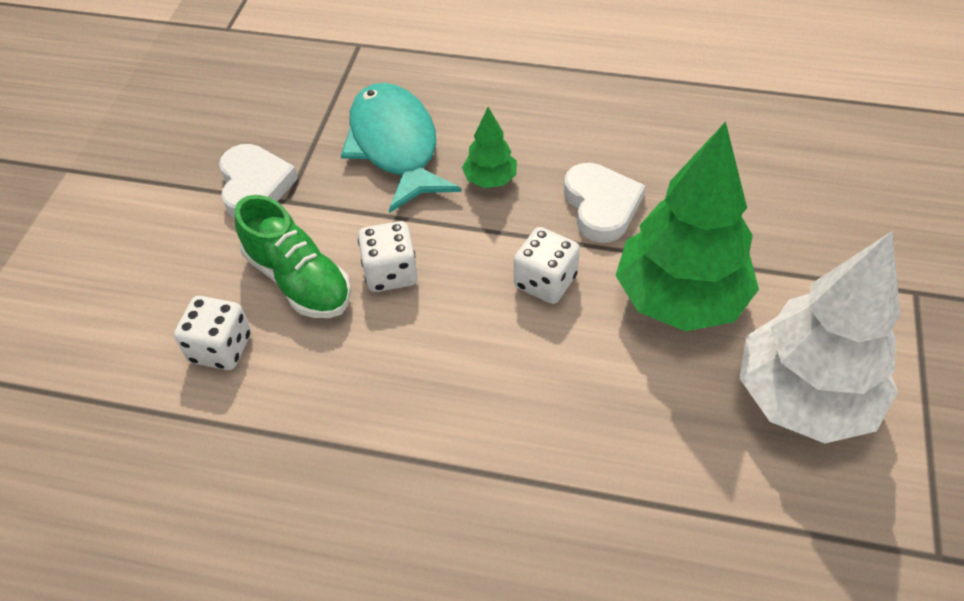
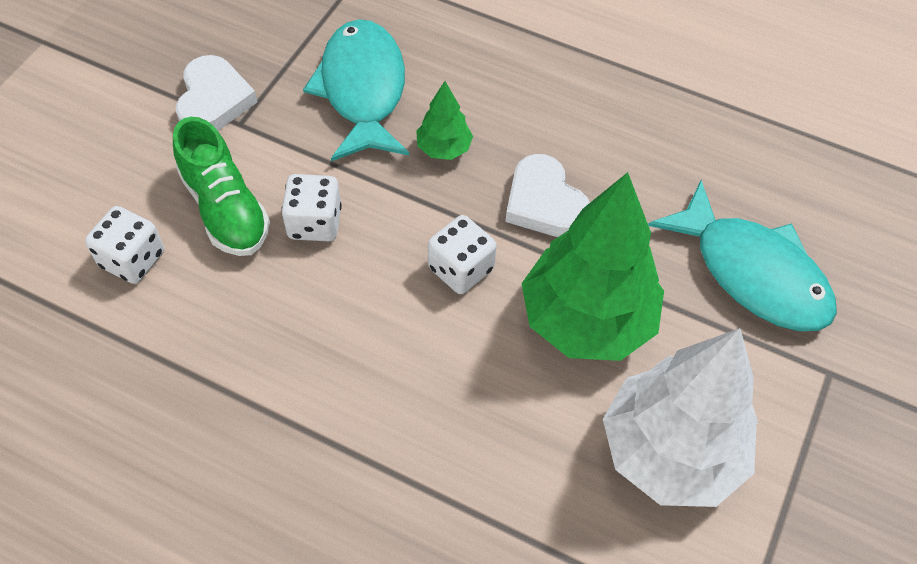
camera: 10 degrees right, 5 degrees up
(601, 206) = (544, 203): white heart -> white heart turned 150 degrees clockwise
(812, 222) = (752, 272): none -> turquoise fish

